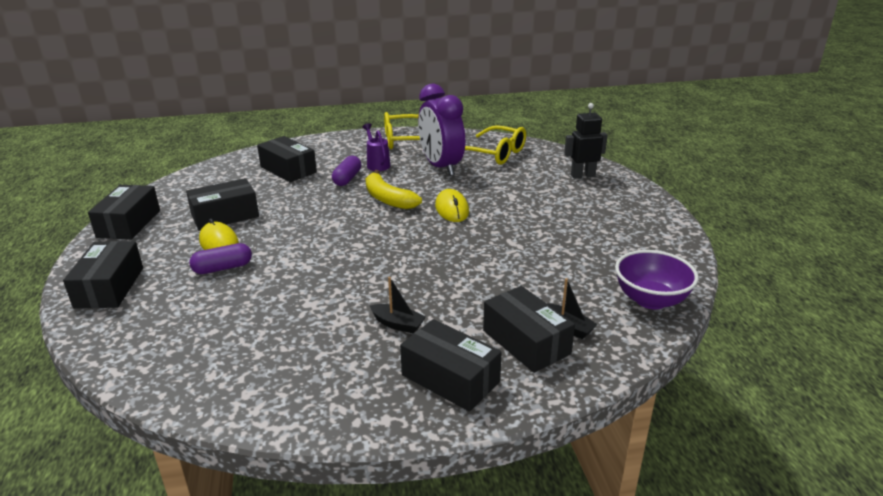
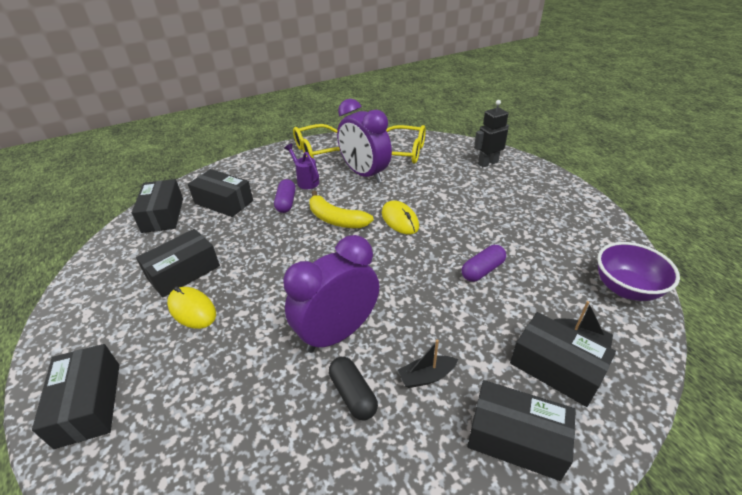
camera: 15 degrees left, 10 degrees up
(129, 223) = (79, 304): black box -> black box (163, 215)
(223, 268) = (210, 343): purple capsule -> purple capsule (482, 270)
(324, 323) = (353, 394): none -> black capsule
(336, 281) = (337, 333): none -> purple clock
(398, 324) = (426, 376): black boat -> black boat turned 150 degrees clockwise

